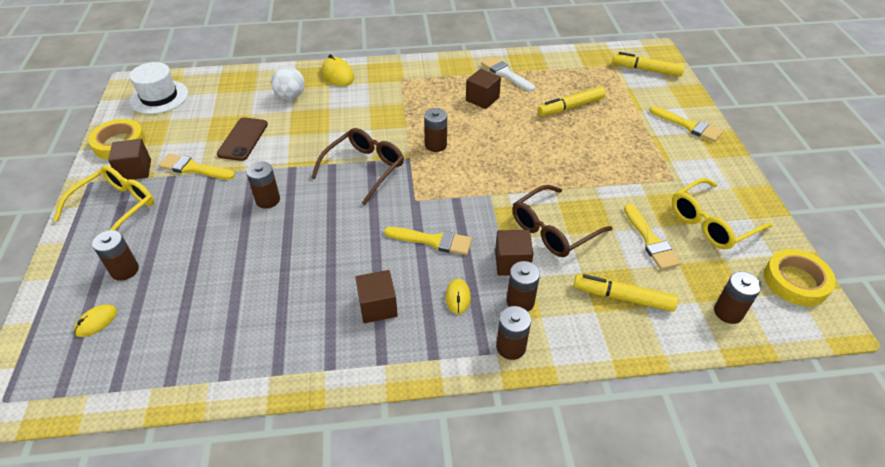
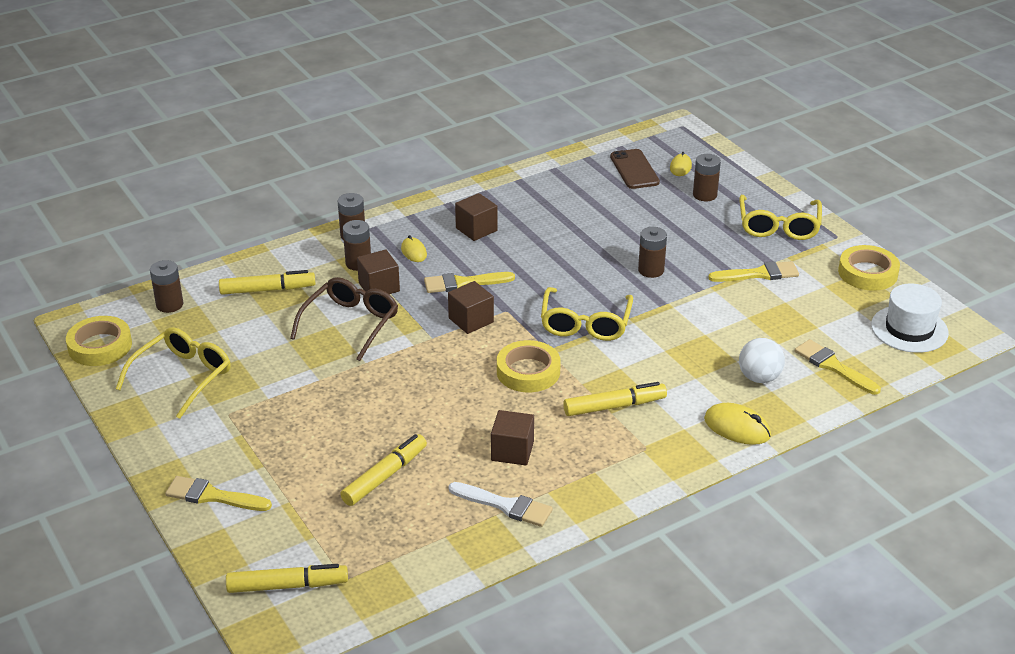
camera: 155 degrees right, 10 degrees down
(135, 170) = (811, 256): brown cube -> brown cube (471, 320)
(243, 139) = (748, 314): brown phone -> brown phone (634, 169)
(364, 168) = (585, 324): brown glasses -> yellow glasses
(397, 106) = (614, 406): none -> yellow marker
(436, 145) = (528, 372): brown battery -> yellow tape
(650, 240) = (248, 342): yellow brush -> yellow brush (833, 366)

